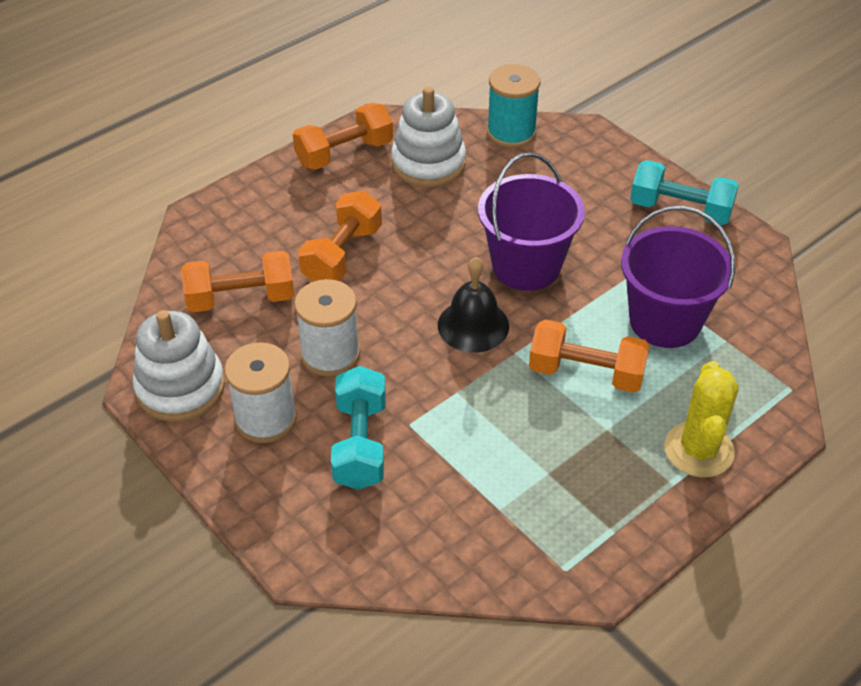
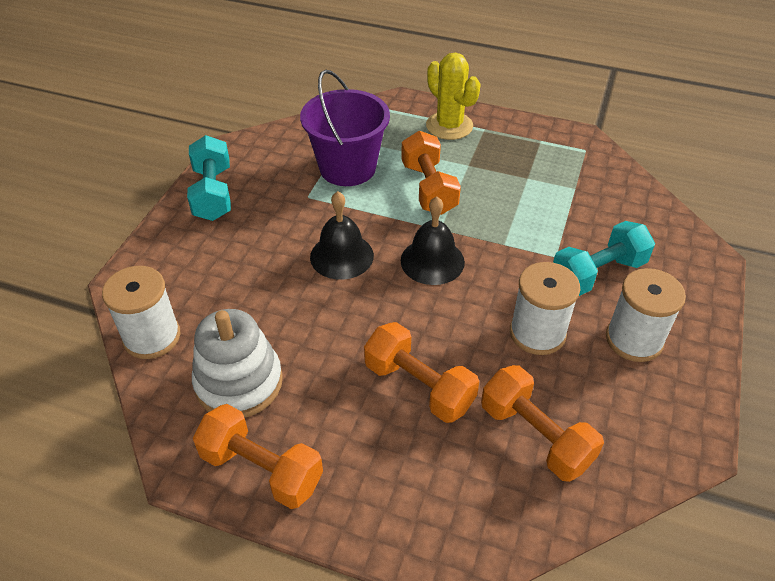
camera: 120 degrees left, 0 degrees up
(180, 388) = (666, 418): white stacking toy -> none
(342, 255) = (419, 386): orange dumbbell -> orange dumbbell turned 45 degrees clockwise
(511, 133) = (152, 337): turquoise spool -> white spool
(526, 266) = (341, 256): purple bucket -> black bell
(699, 450) = (449, 126): yellow cactus -> yellow cactus turned 75 degrees clockwise

